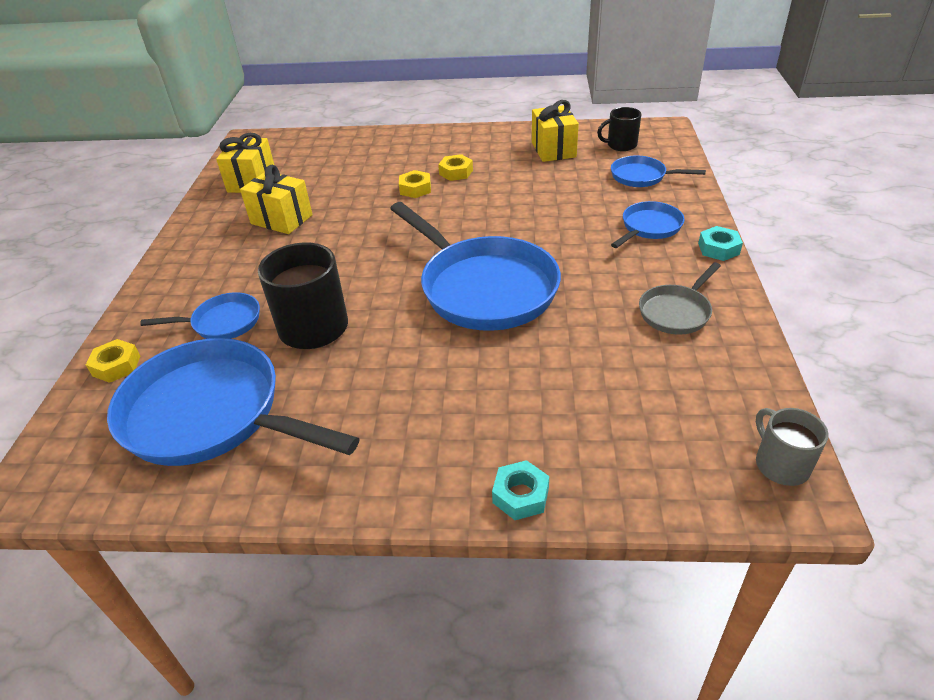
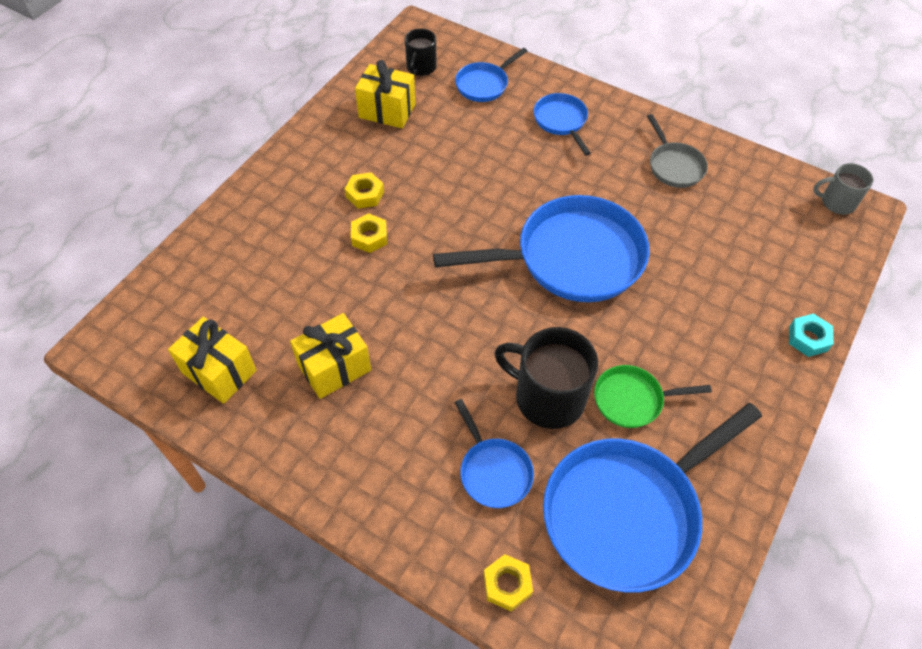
camera: 65 degrees left, 15 degrees up
(222, 322) = (493, 471): blue pan -> blue pan turned 135 degrees clockwise
(342, 378) = (632, 400): none -> green pan
(718, 248) = (616, 103): turquoise nut -> none

